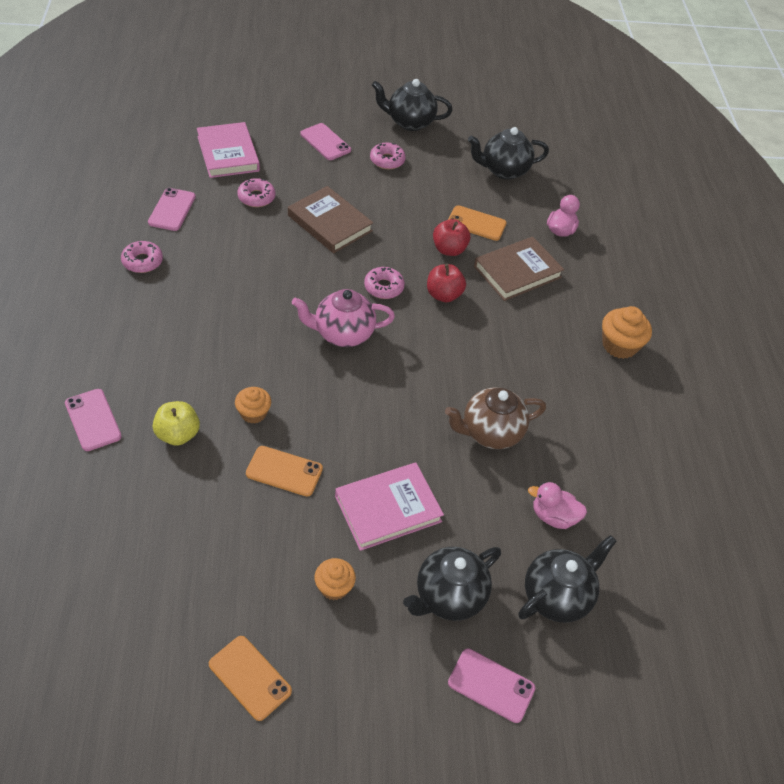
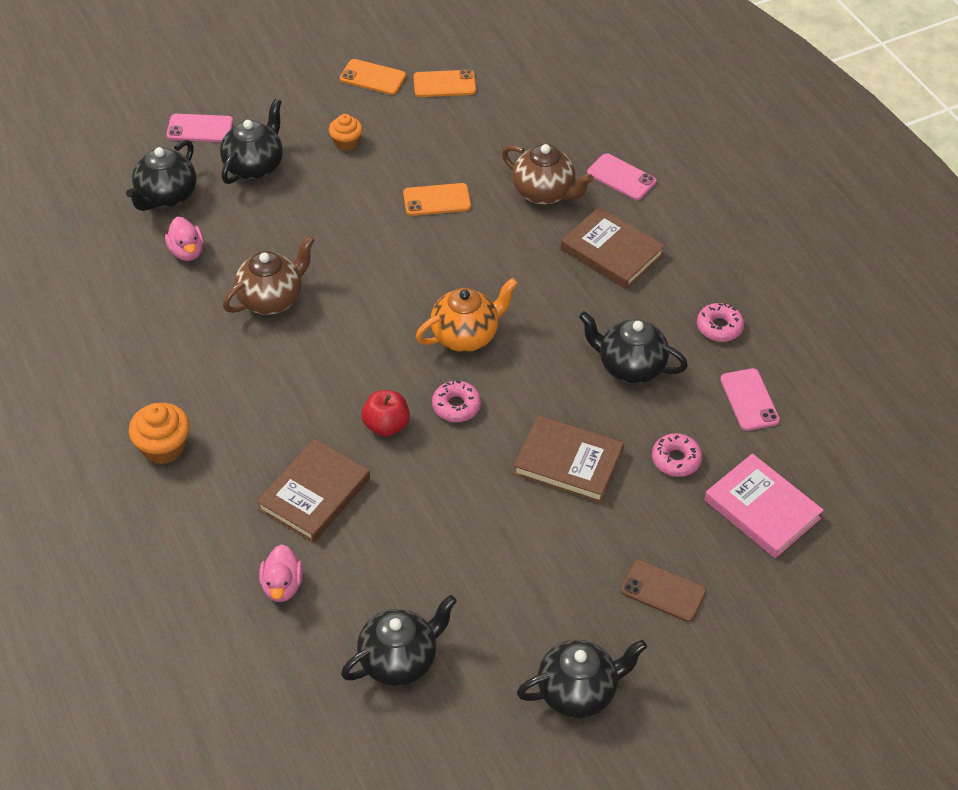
camera: 160 degrees right, 0 degrees up
(168, 352) = (611, 252): none -> brown book
(178, 434) = (544, 193): yellow apple -> brown teapot
(235, 262) = (629, 367): none -> black teapot
(253, 413) = (496, 232): orange cupcake -> none
(325, 142) = (663, 591): pink phone -> brown phone
(342, 334) = (466, 336): pink teapot -> orange teapot
(387, 160) = (564, 598): pink donut -> none
(388, 508) = (334, 206): pink book -> none
(449, 249) = (410, 489): red apple -> none
(476, 223) = (395, 545): orange phone -> orange phone (444, 84)
(553, 516) = (187, 251): pink duck -> pink duck turned 75 degrees clockwise

